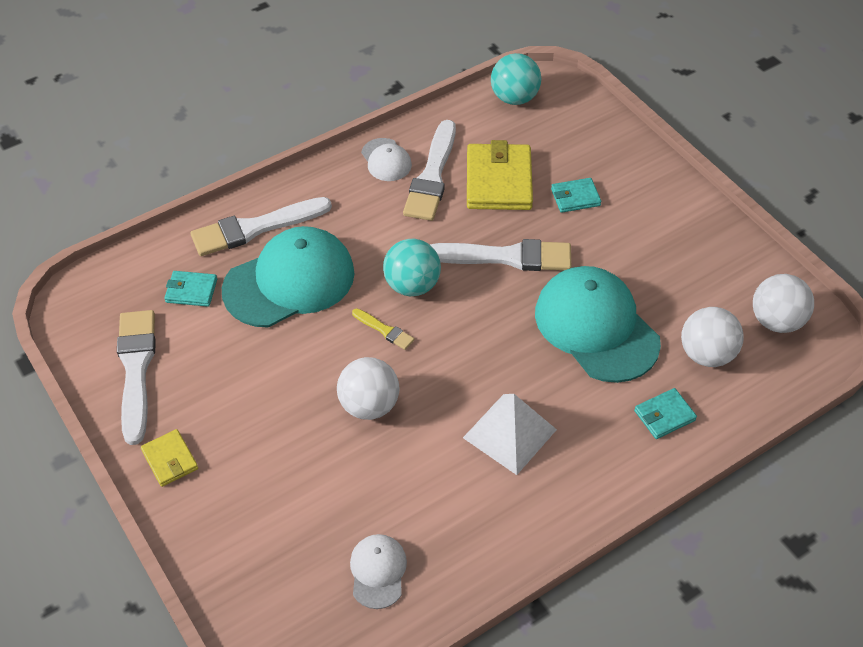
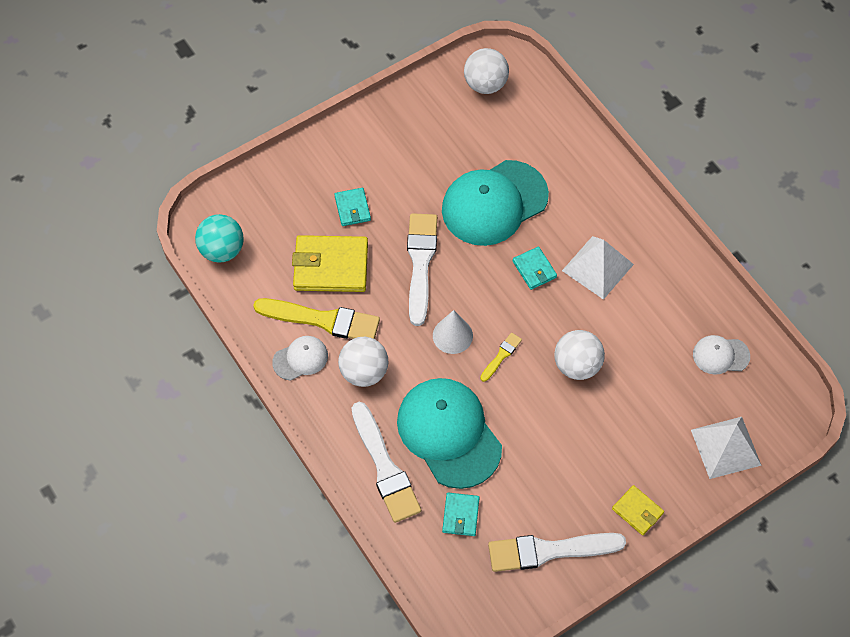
camera: 90 degrees left, 10 degrees up
(170, 460) = (637, 511): yellow wallet -> yellow wallet turned 75 degrees clockwise
(243, 566) = (725, 447): none -> white pyramid
(412, 285) = (452, 335): turquoise ball -> white cone
(432, 176) = (323, 320): white brush -> yellow brush
(664, 415) = (576, 165): turquoise wallet -> turquoise wallet (534, 269)
(706, 354) = (518, 133): white ball -> white ball (364, 372)

